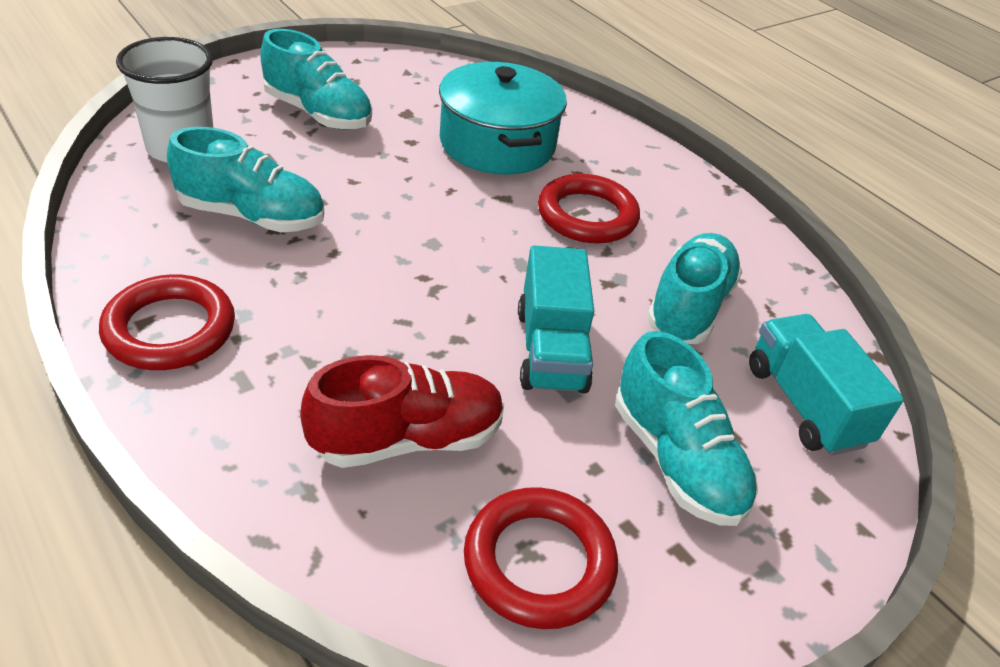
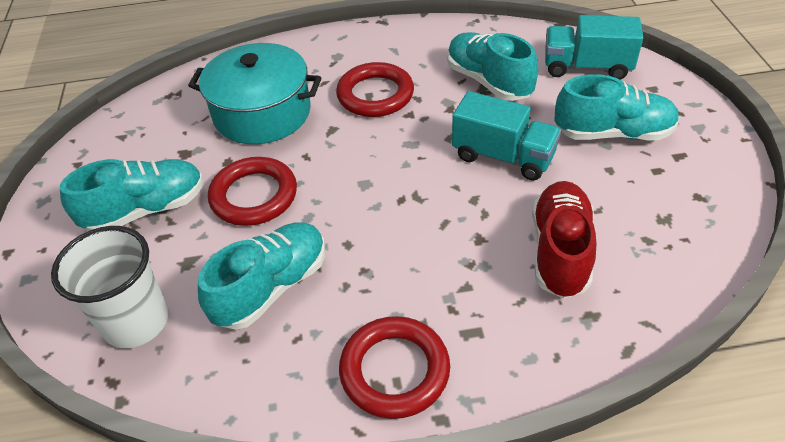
camera: 55 degrees left, 5 degrees up
(539, 562) = (674, 217): red ring -> red ring (254, 196)

